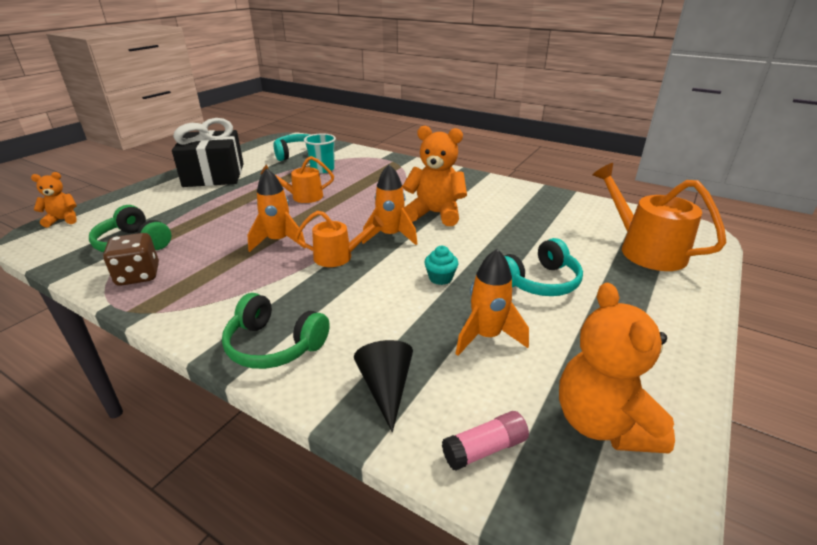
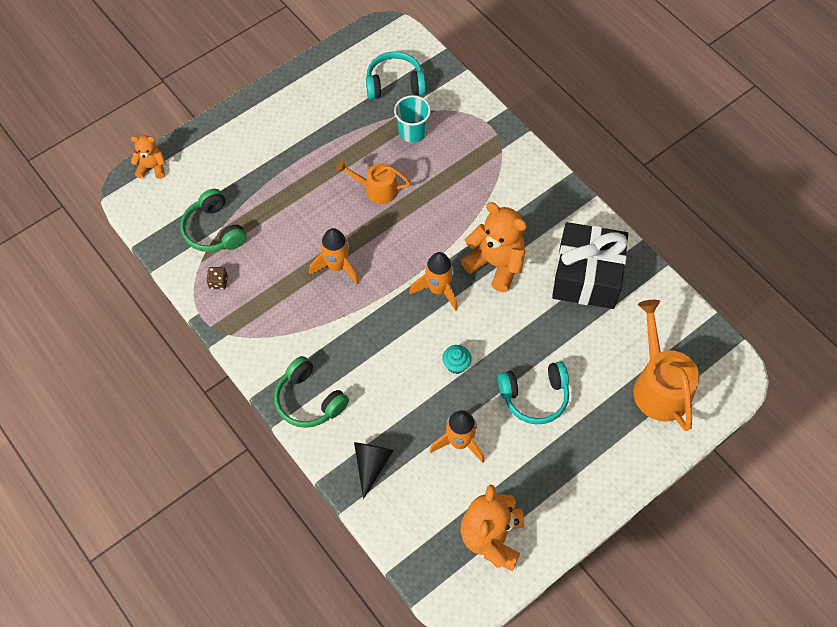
camera: 20 degrees right, 30 degrees up
(138, 276) = (218, 282): brown dice -> brown dice, size x0.55
(214, 175) = (294, 112): black gift -> black gift (586, 276)
(338, 256) = (382, 306): orange watering can -> none
(485, 449) = (411, 529): pink glue stick -> none

